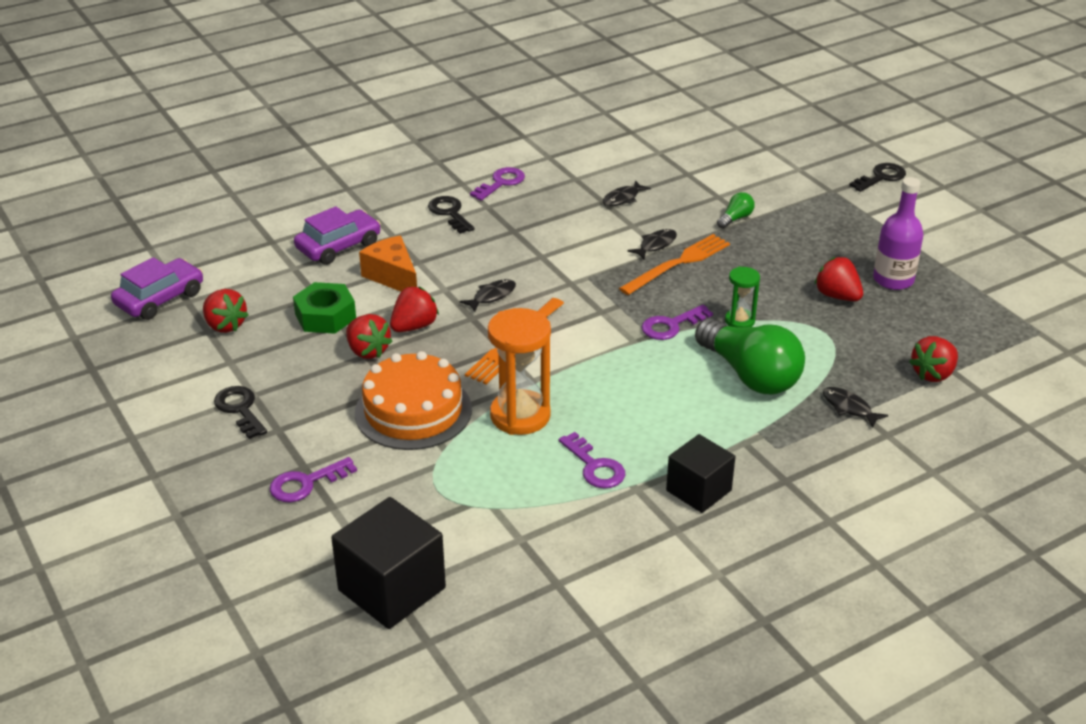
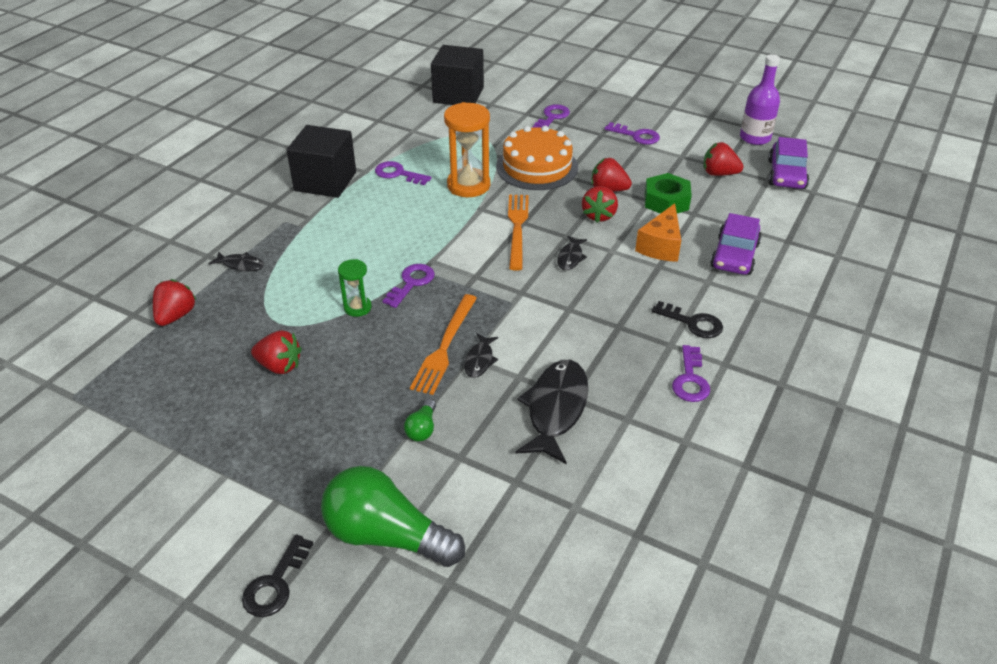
camera: 150 degrees right, 5 degrees up
(240, 409) = (636, 136): black key -> purple key
(392, 277) = (661, 246): orange cheese -> orange cheese turned 90 degrees clockwise
(623, 198) = (555, 409): black fish -> black fish, size x2.01
(698, 490) = (325, 181): black cube -> black cube, size x1.52
(750, 375) = (327, 264): green light bulb -> green light bulb (386, 535)
(893, 280) = (228, 407): purple bottle -> purple bottle (755, 138)

